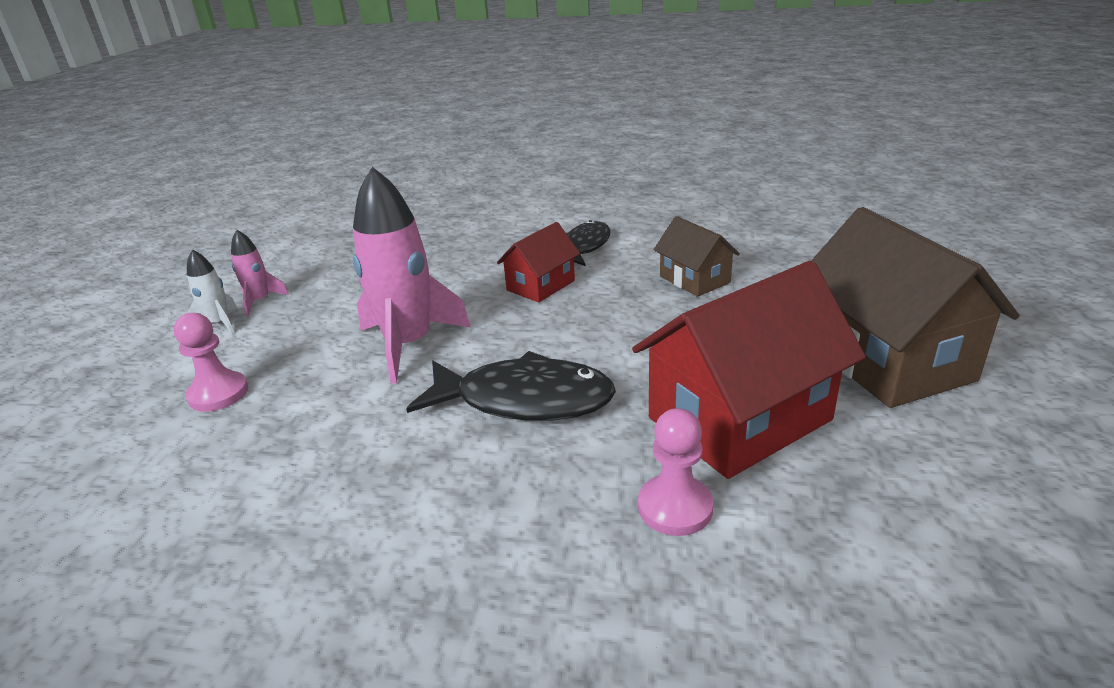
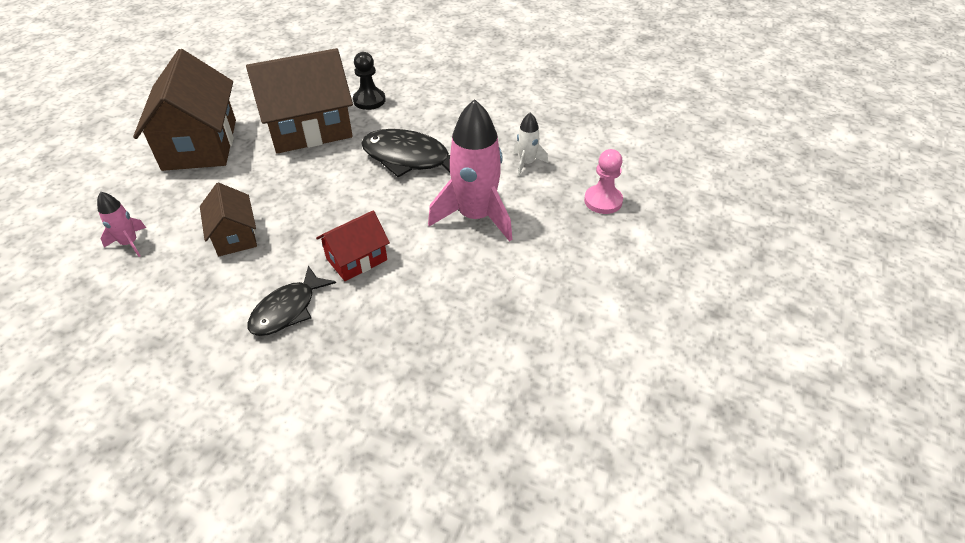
camera: 170 degrees left, 15 degrees up
(219, 323) = (636, 276): white rocket -> white rocket (526, 163)
(260, 301) = (609, 300): pink rocket -> pink rocket (129, 243)
(675, 507) = (369, 100): pink pawn -> black pawn
(739, 419) = (309, 129): red house -> brown house

